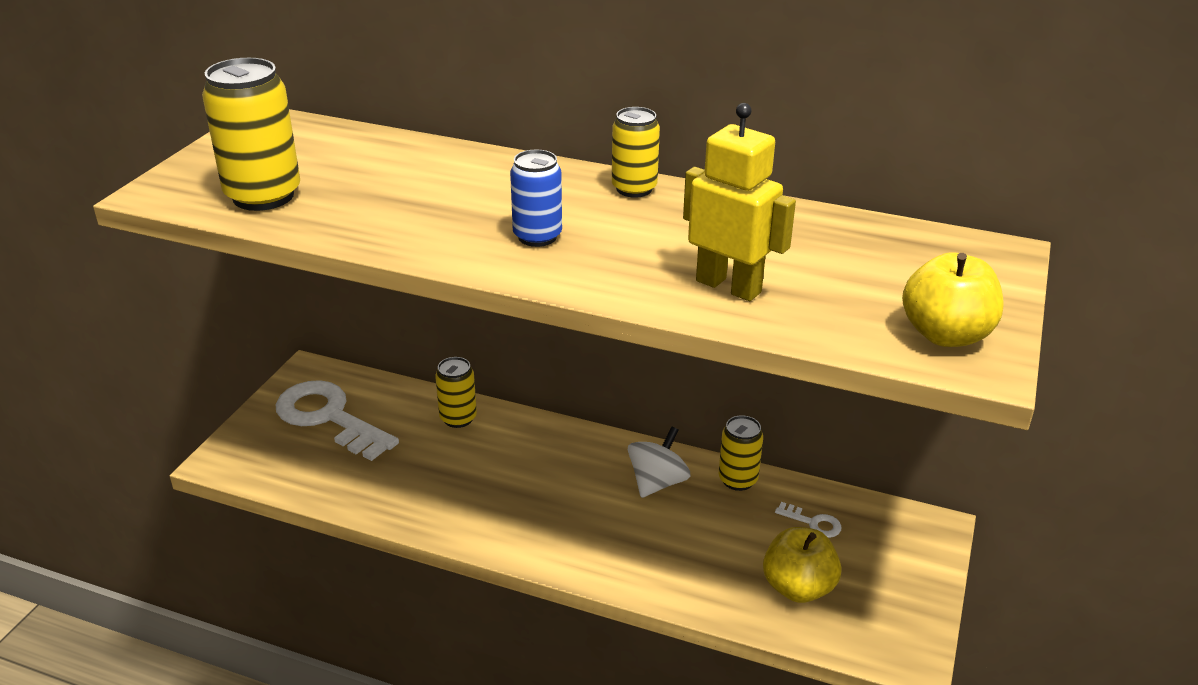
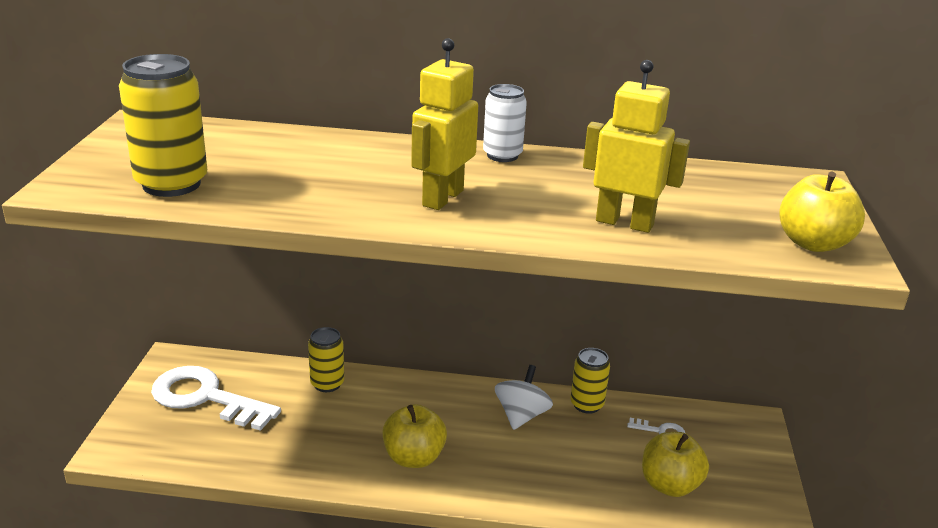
camera: 15 degrees left, 5 degrees down
(521, 513) = (414, 458): none -> yellow apple
(537, 236) = (442, 198): blue can -> yellow robot
(634, 189) = (502, 155): yellow can -> white can

